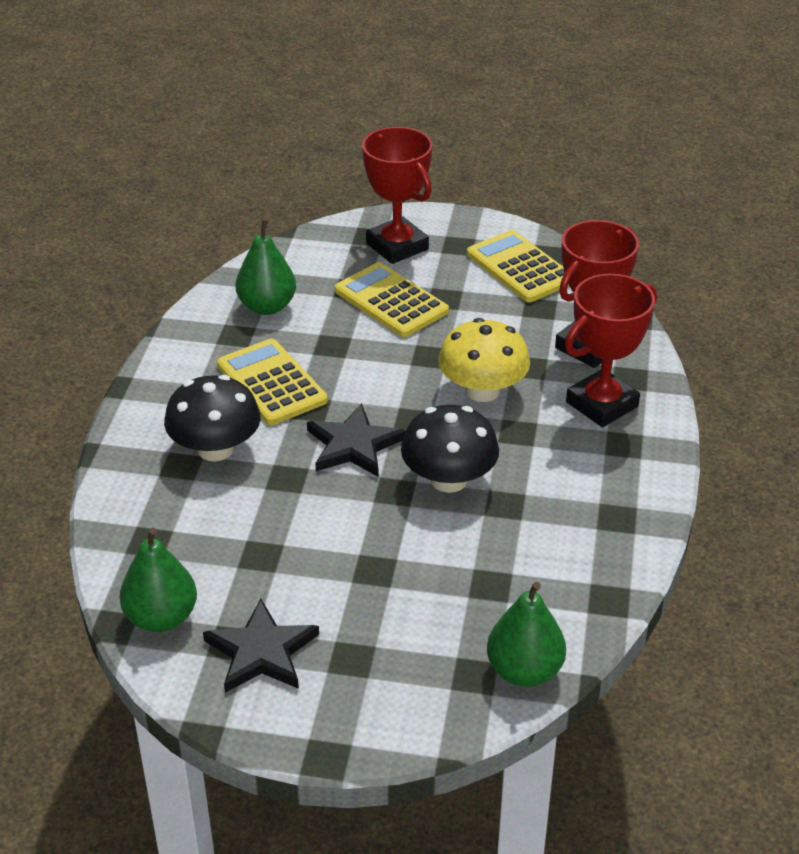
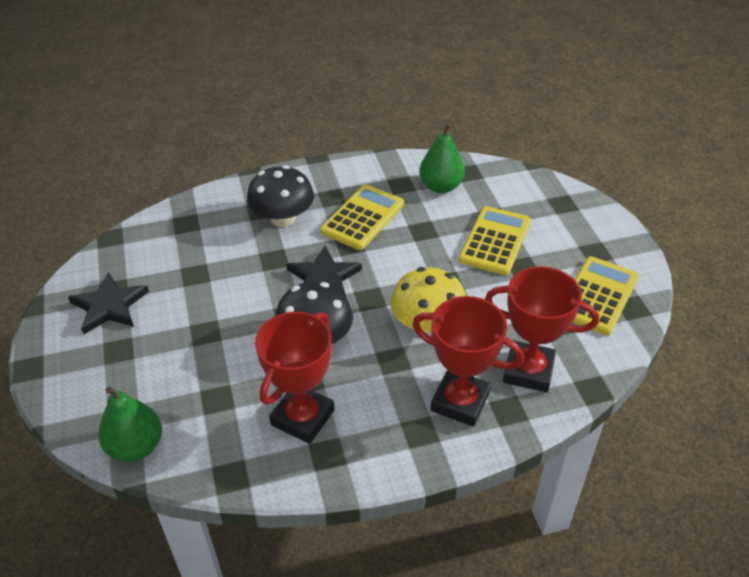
camera: 65 degrees right, 5 degrees up
(161, 618) = (123, 253): green pear -> none
(397, 246) = (563, 221): red trophy -> red trophy (302, 417)

